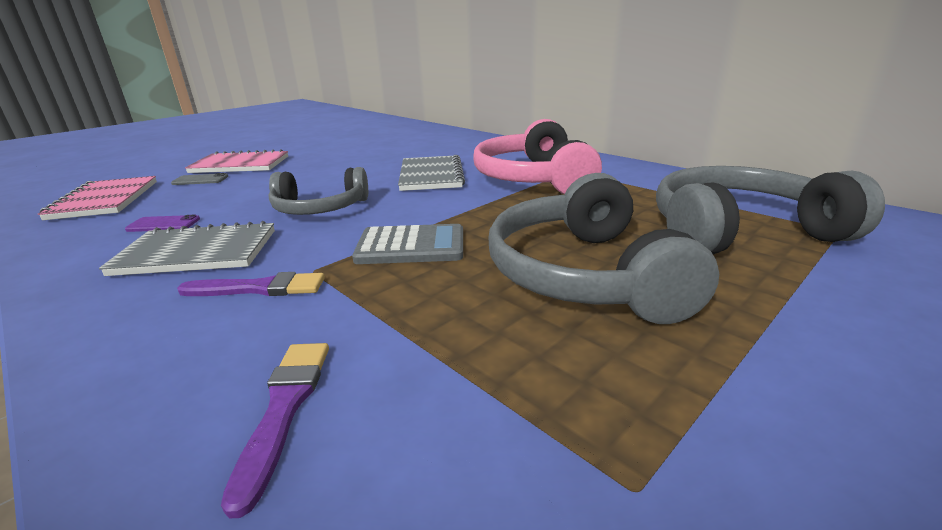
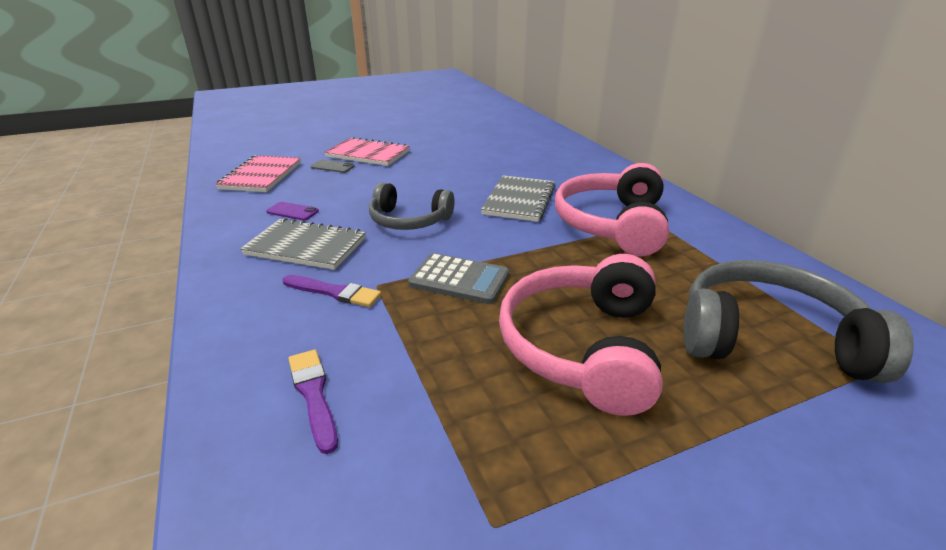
camera: 20 degrees right, 5 degrees up
(284, 408) = (313, 395): purple brush -> purple brush turned 45 degrees counterclockwise
(584, 274) = (582, 346): grey headphones -> pink headphones

